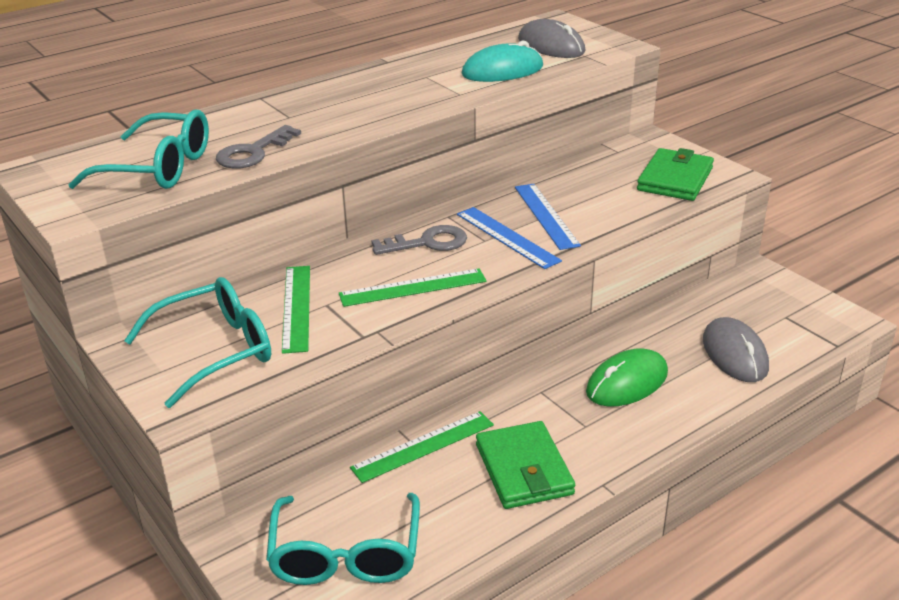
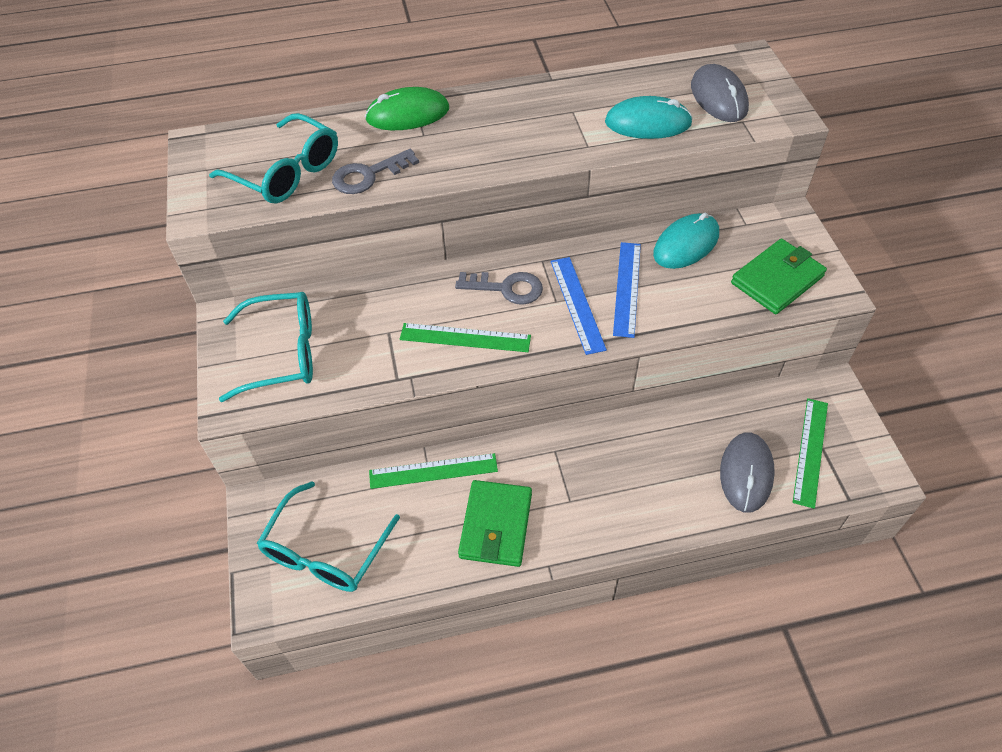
camera: 25 degrees right, 20 degrees up
(296, 307) = (364, 328): green ruler -> green ruler (810, 451)
(575, 175) = (686, 244): none -> turquoise mouse
(627, 382) = (631, 469): green mouse -> green mouse (407, 114)

